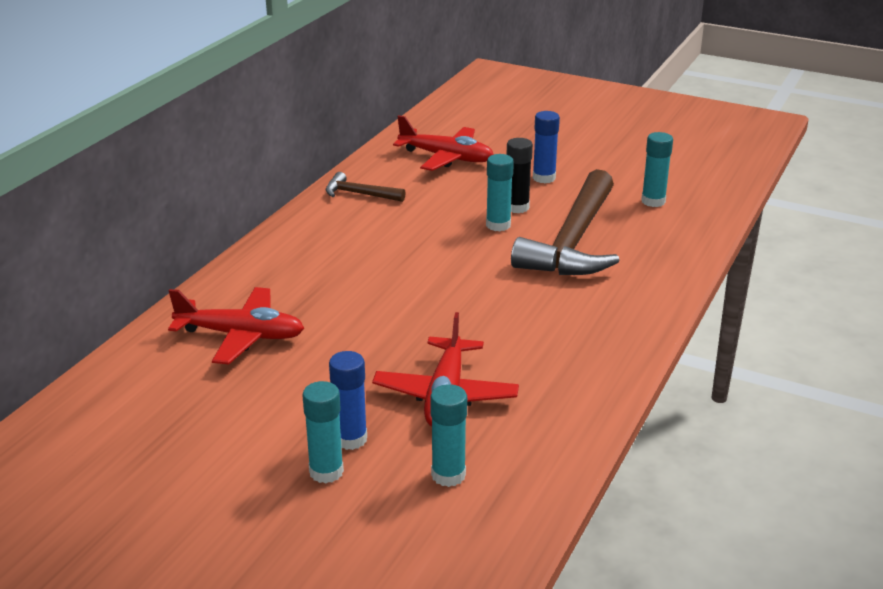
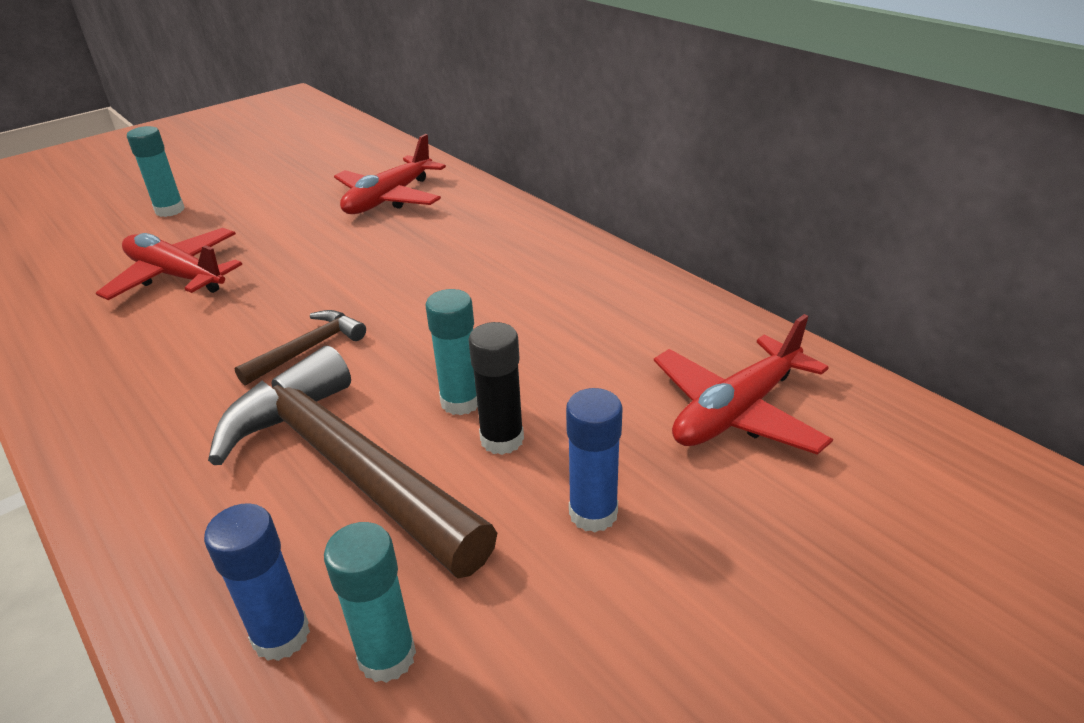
camera: 115 degrees right, 5 degrees up
(350, 439) = (189, 224): blue glue stick -> blue glue stick (281, 635)
(359, 194) = (640, 303): brown hammer -> brown hammer (308, 349)
(448, 475) = (86, 256): turquoise glue stick -> none

